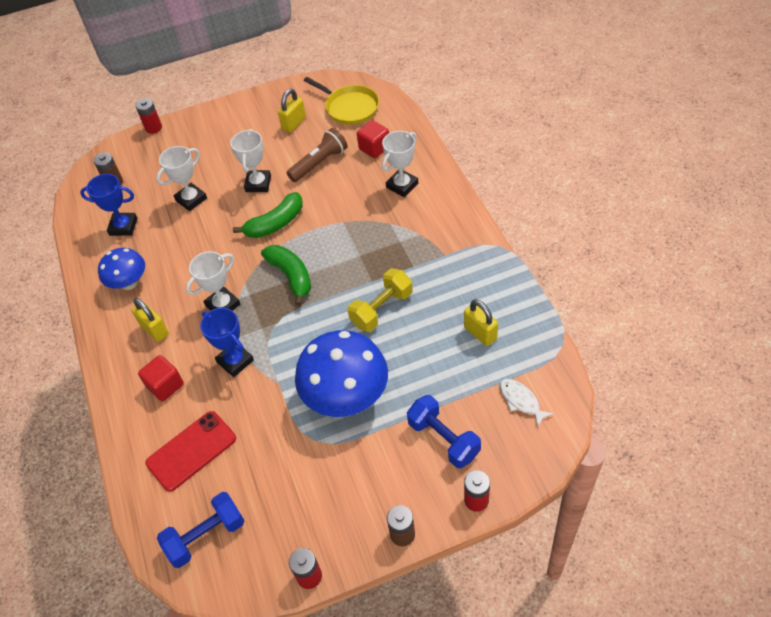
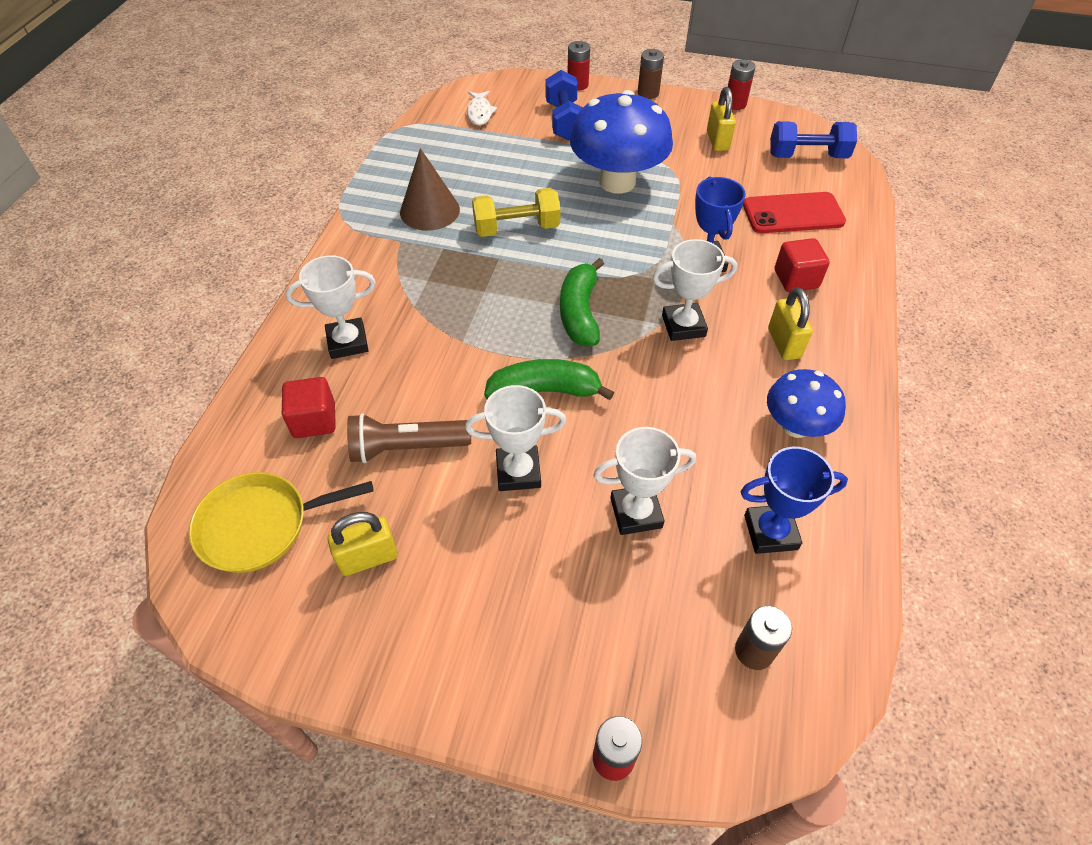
camera: 150 degrees left, 0 degrees up
(123, 226) = (770, 532): blue trophy -> blue trophy turned 45 degrees counterclockwise
(258, 184) = (518, 472): white trophy -> white trophy turned 45 degrees clockwise
(350, 107) = (260, 525): yellow pan -> yellow pan turned 90 degrees counterclockwise
(452, 286) = (429, 210): none -> brown cone
(480, 333) = (453, 165): yellow padlock -> yellow padlock (717, 141)

